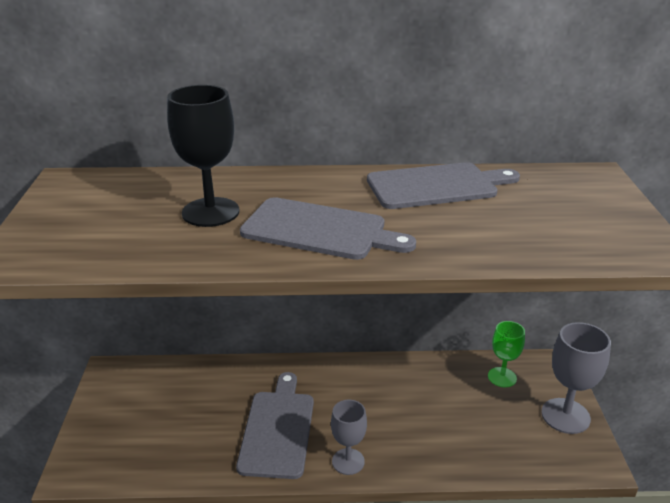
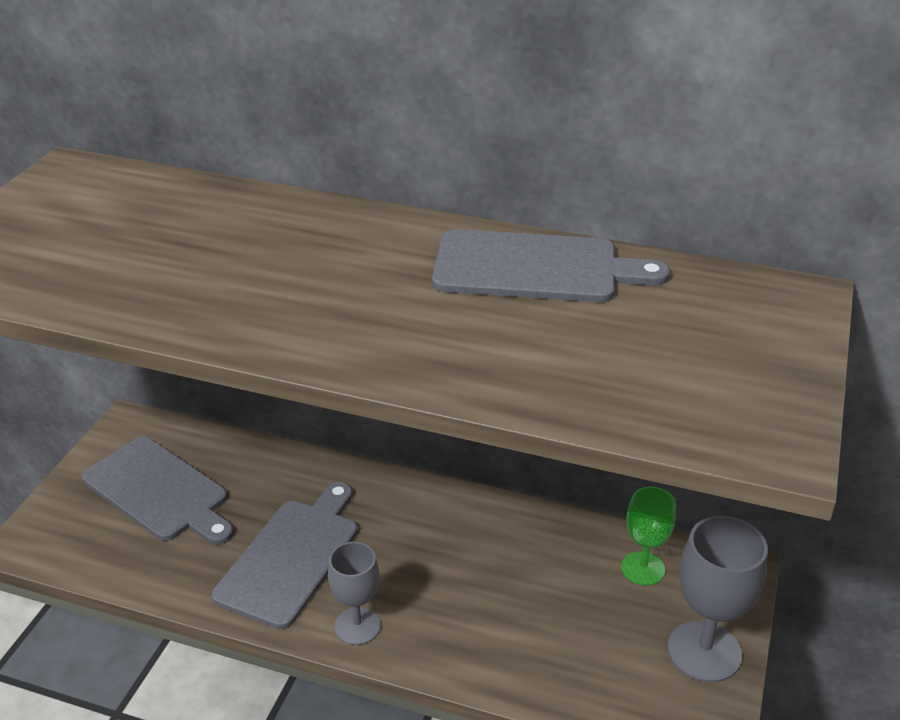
camera: 20 degrees right, 5 degrees up
(210, 212) = (204, 249): black goblet -> none
(319, 230) = (320, 304): grey cutting board -> grey cutting board (159, 492)

